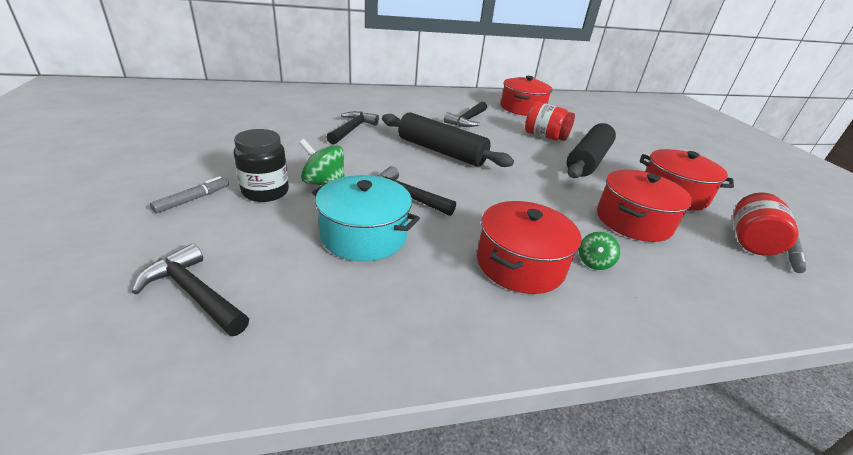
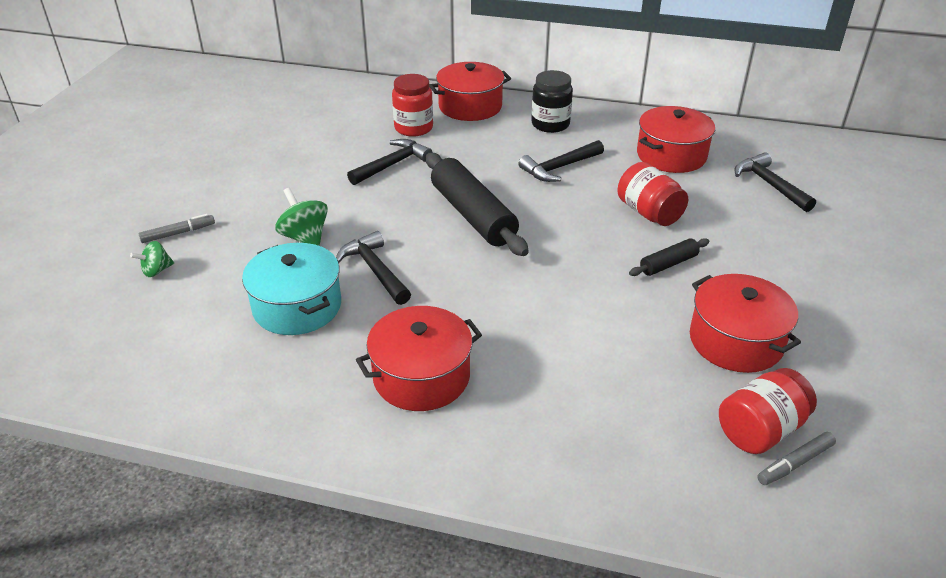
camera: 30 degrees right, 5 degrees up
(194, 293) = (130, 326): black hammer -> black hammer (769, 184)
(265, 192) = (243, 237): black jar -> black jar (550, 124)
(347, 108) = (413, 128): none -> red jar
(588, 160) = (668, 264): black rolling pin -> black rolling pin, size x0.49
(594, 262) = (505, 397): green spinning top -> green spinning top (156, 271)
(633, 221) = (620, 363): red pot -> red pot (470, 106)

